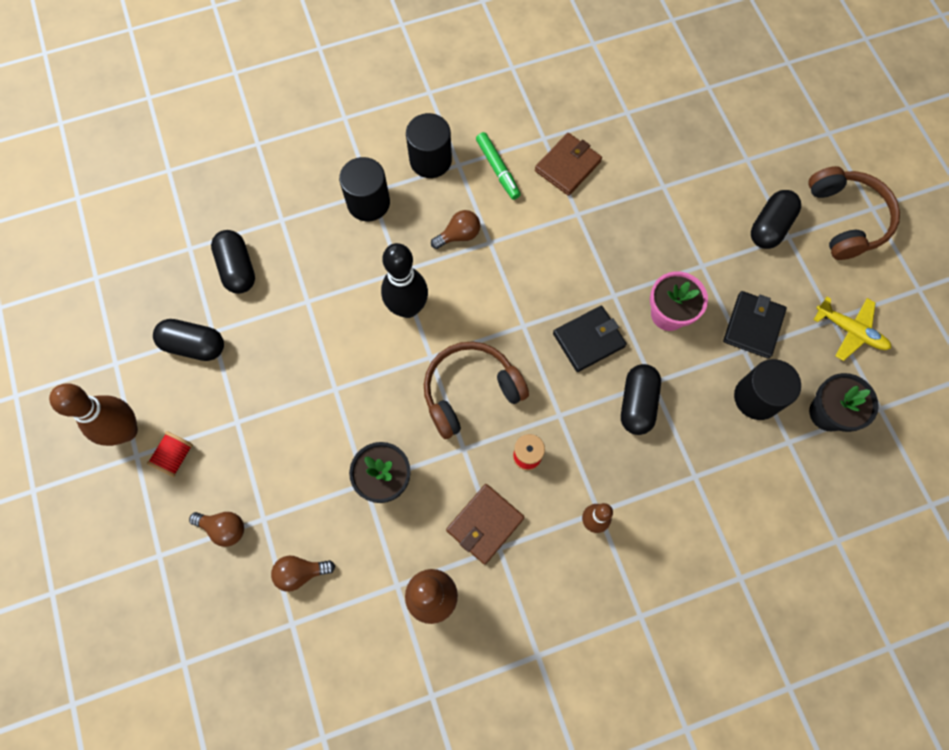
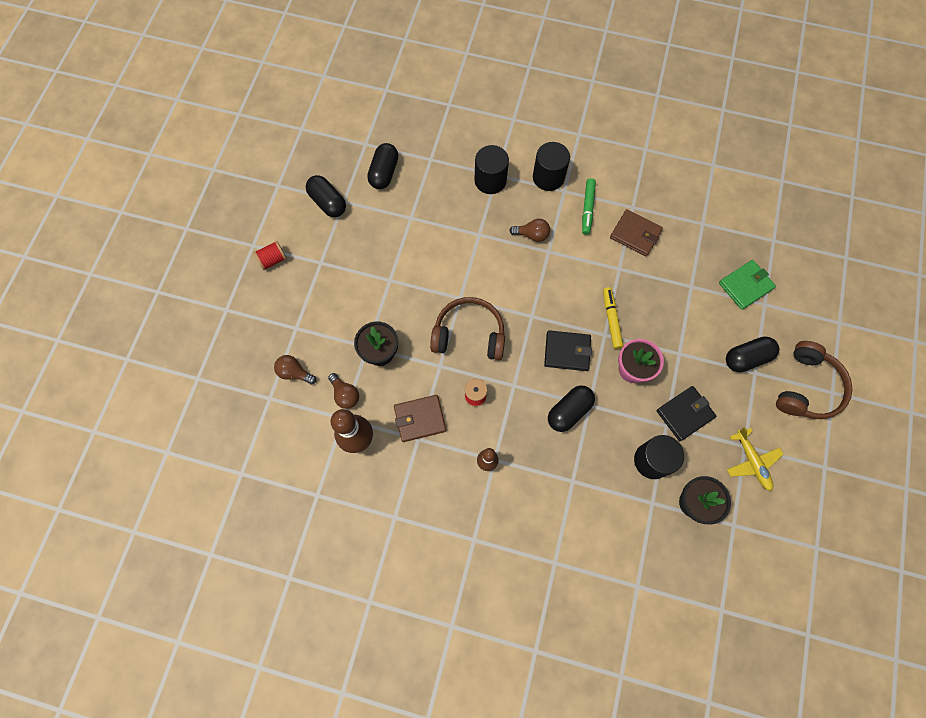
camera: 35 degrees right, 0 degrees up
(126, 430) = (257, 227): brown bowling pin -> none
(224, 528) = (271, 318): brown light bulb -> brown light bulb (345, 394)
(408, 308) = (468, 259): black bowling pin -> none
(567, 166) = (635, 234): brown wallet -> brown wallet turned 45 degrees clockwise
(609, 274) = (611, 319): none -> yellow marker
(715, 152) = (745, 286): none -> green wallet

